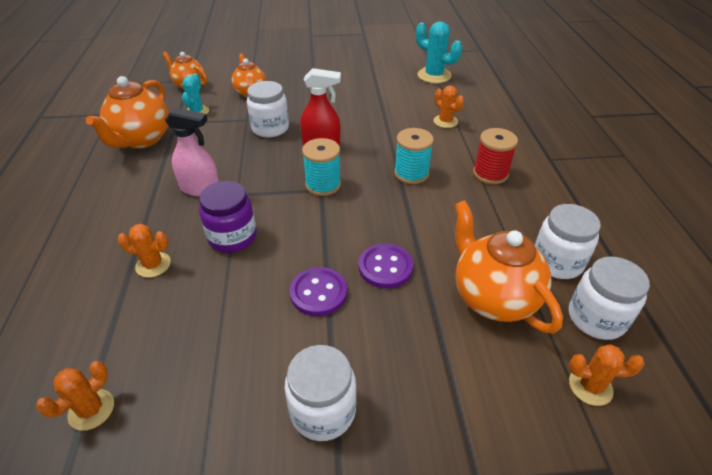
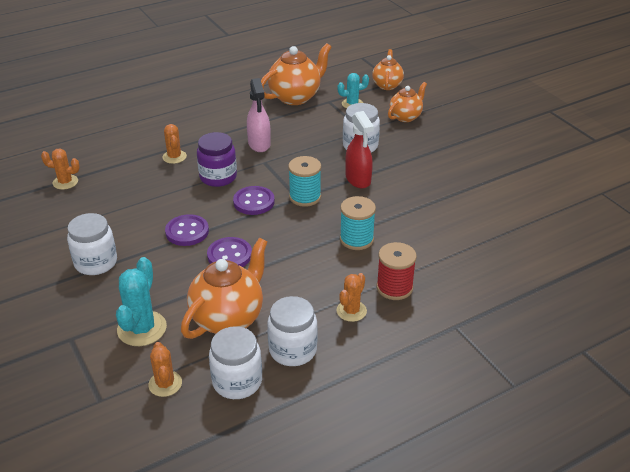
camera: 65 degrees right, 5 degrees down
(141, 140) = (295, 97): orange teapot -> orange teapot turned 150 degrees clockwise
(303, 222) = (254, 202): none -> purple button
(434, 75) = (551, 211): turquoise cactus -> turquoise cactus (142, 329)
(445, 121) = (463, 240): orange cactus -> orange cactus (351, 311)

